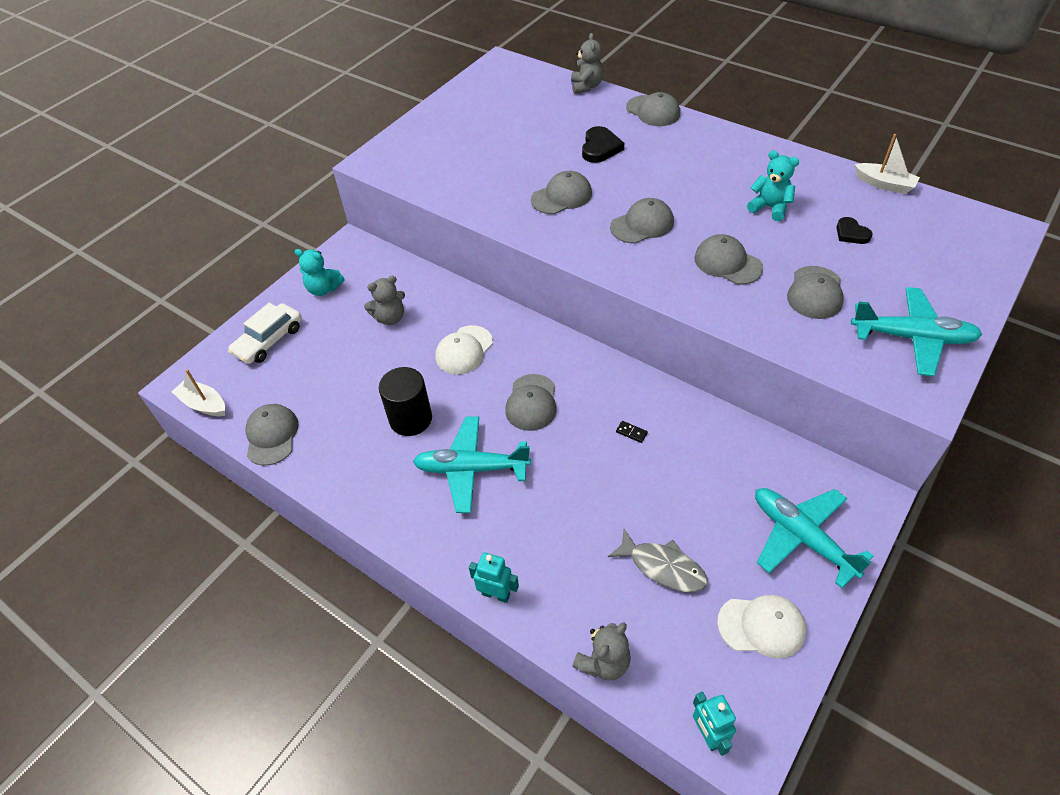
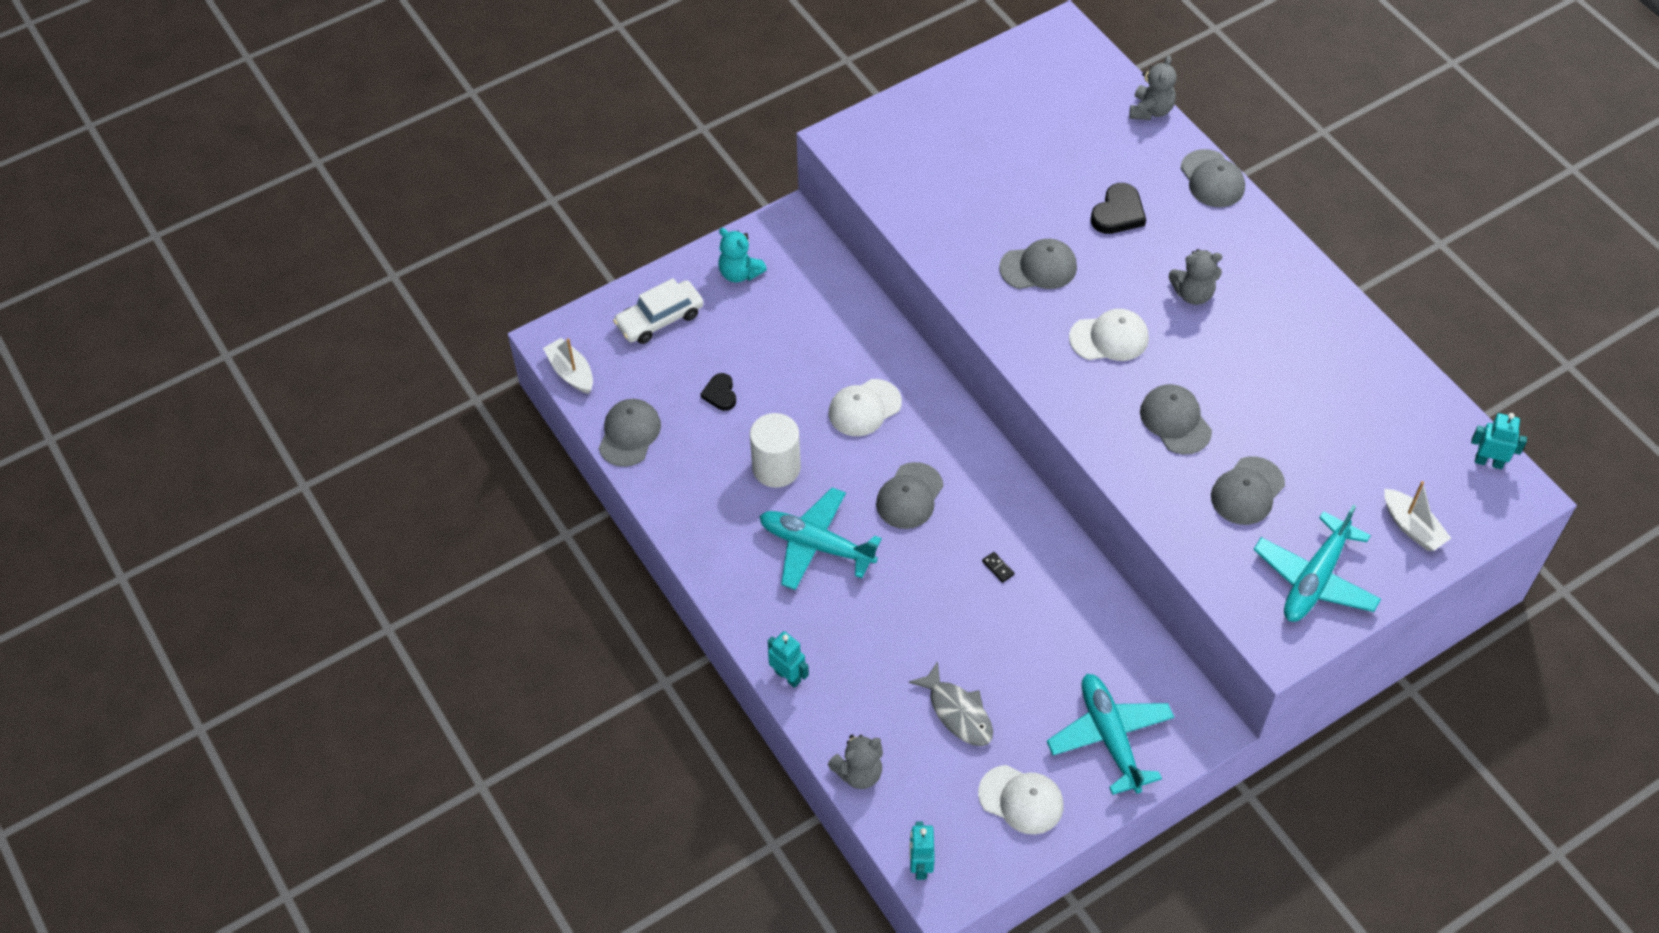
camera: 20 degrees right, 5 degrees up
(390, 318) = (800, 338): grey teddy bear -> grey teddy bear (1193, 294)
(410, 419) = (776, 468): black cylinder -> white cylinder
(642, 224) = (1109, 338): grey cap -> white cap
(770, 208) = (1267, 368): turquoise teddy bear -> none
(851, 233) = (1337, 434): black heart -> black heart (720, 394)
(884, 184) = (1422, 384): white boat -> white boat (1412, 527)
(912, 338) = (1315, 579): turquoise plane -> turquoise plane turned 90 degrees clockwise
(968, 216) = (1488, 462): none -> turquoise robot

